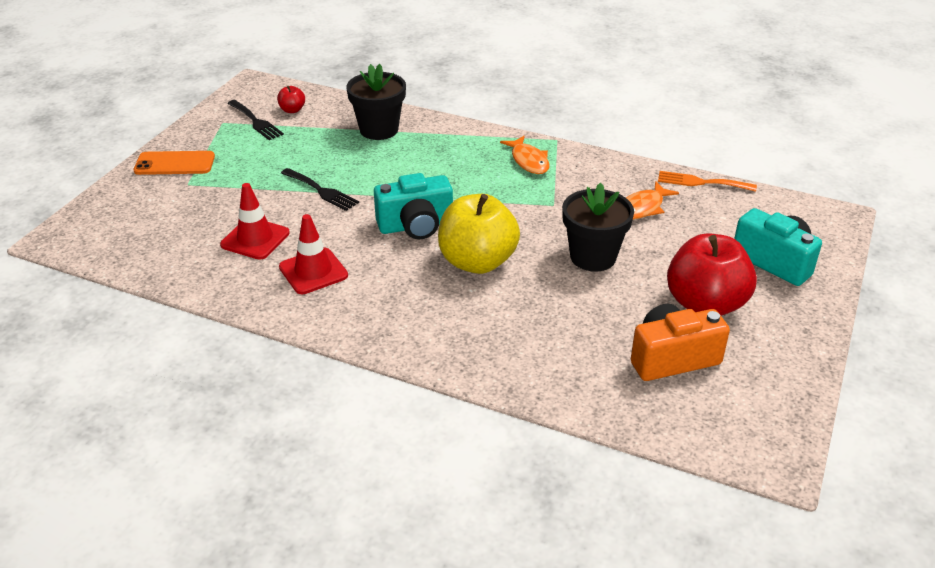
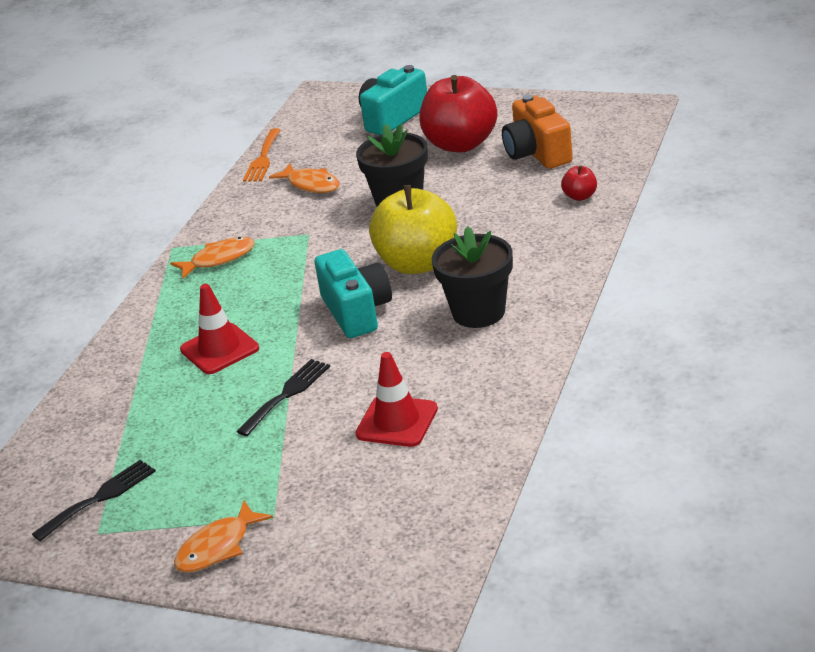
camera: 90 degrees left, 5 degrees down
(174, 164) = (218, 547): orange phone -> orange fish
(292, 110) = (69, 470): red apple -> red apple (580, 196)
(313, 271) = (453, 363): red traffic cone -> red traffic cone (219, 349)
(379, 130) = (136, 379): black flower pot -> black flower pot (478, 312)

